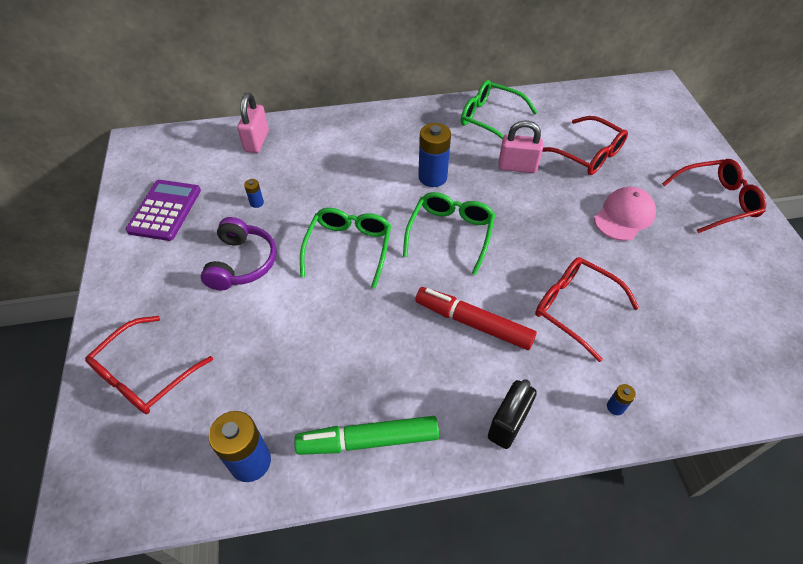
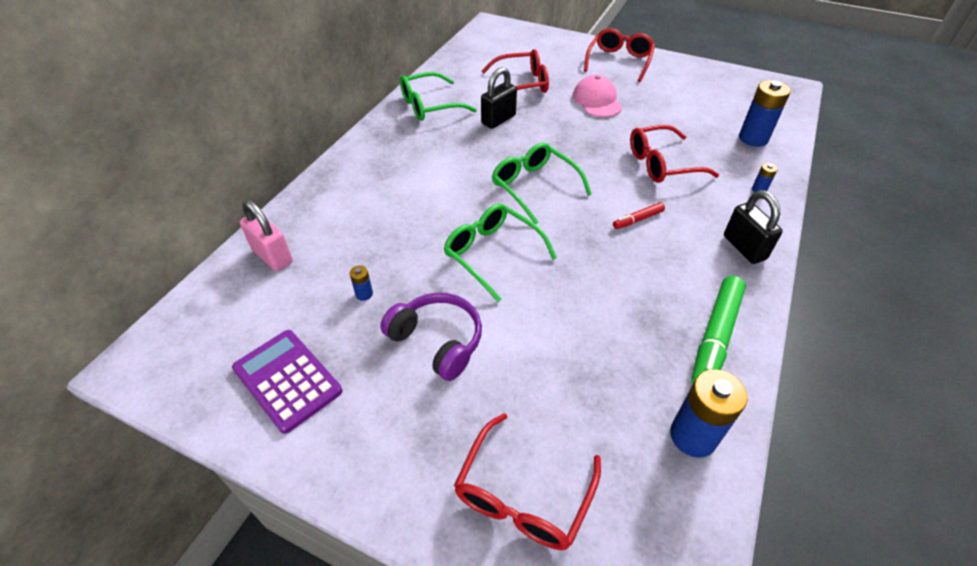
camera: 55 degrees left, 5 degrees down
(145, 375) = (523, 494): red glasses -> red glasses turned 45 degrees clockwise
(432, 177) = (460, 166): blue battery -> blue battery (753, 138)
(473, 323) = (638, 219): red marker -> red marker, size x0.51
(517, 167) = (498, 120): pink padlock -> black padlock

